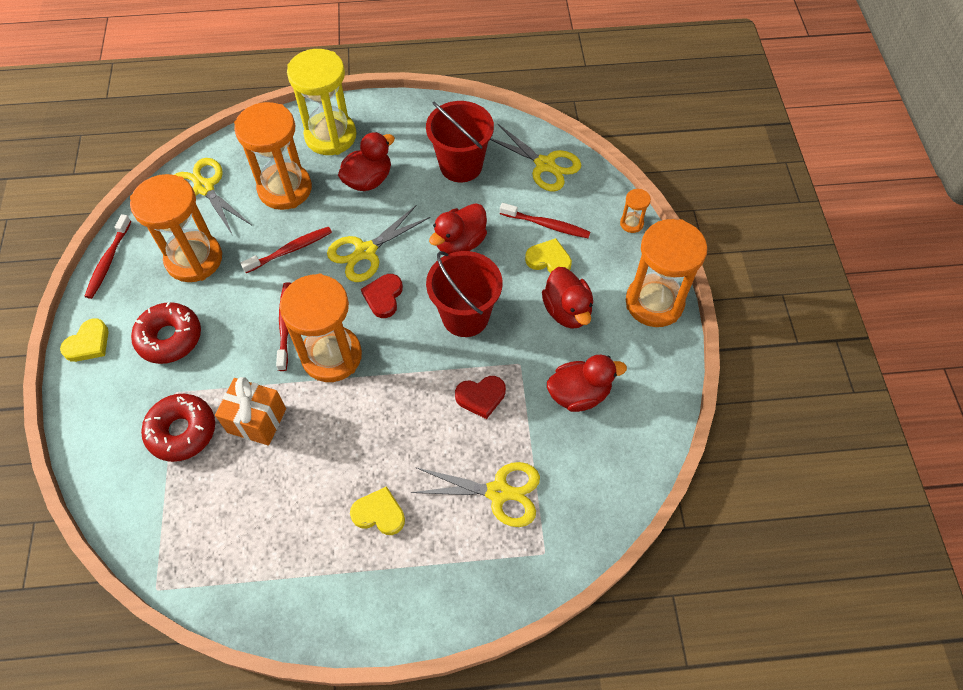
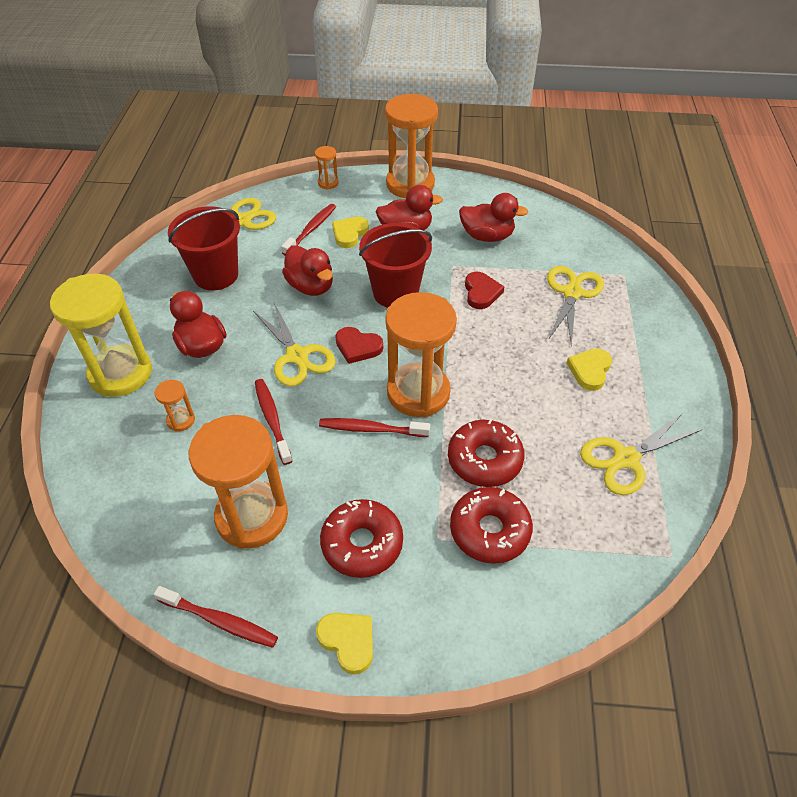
camera: 80 degrees left, 10 degrees down
(204, 188) = (141, 504): yellow scissors -> yellow scissors (626, 459)
(256, 420) = (484, 460): orange gift -> red donut
(285, 189) = (181, 420): orange hourglass -> orange hourglass, size x0.43
(579, 394) = (487, 236): red duck -> red duck turned 105 degrees clockwise

